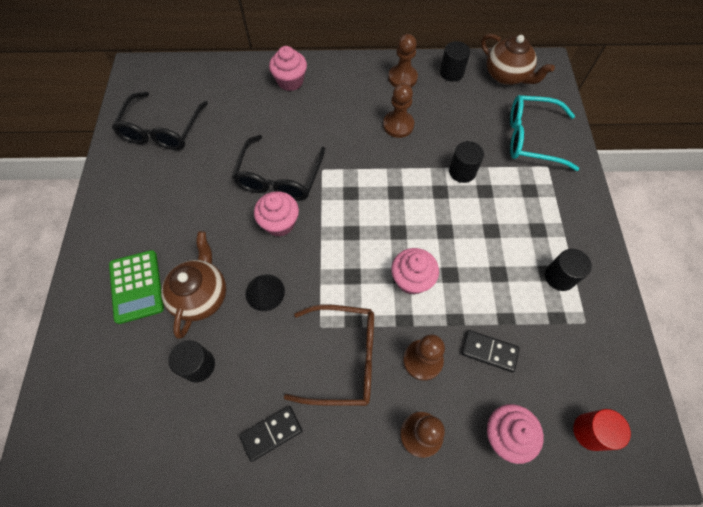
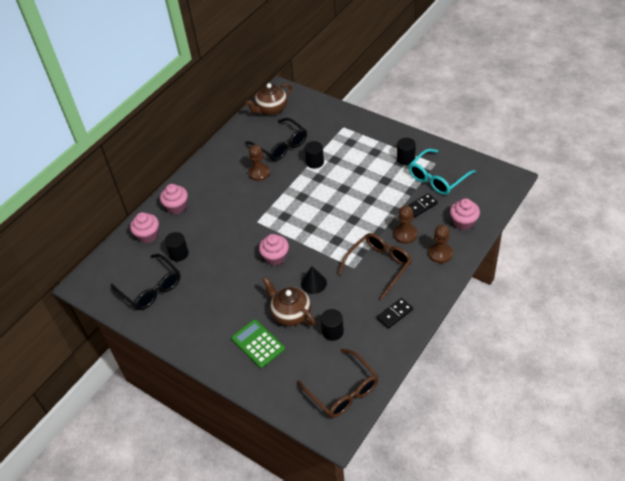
camera: 50 degrees left, 15 degrees down
(106, 440) = (343, 391): none -> brown glasses
(136, 286) = (258, 344): green calculator -> green calculator turned 150 degrees counterclockwise
(271, 433) = (394, 314): black domino -> black domino turned 45 degrees clockwise
(279, 178) = (244, 244): black glasses -> black glasses (280, 146)
(402, 78) = (227, 154): brown pawn -> none
(412, 279) = (359, 216): pink cupcake -> pink cupcake (148, 235)
(451, 73) = (246, 131): black cylinder -> black cylinder (179, 254)
(507, 76) = (271, 109): brown teapot -> brown teapot turned 150 degrees clockwise
(531, 138) = (321, 123): turquoise glasses -> turquoise glasses (437, 178)
(590, 431) = (484, 192): red cylinder -> none

